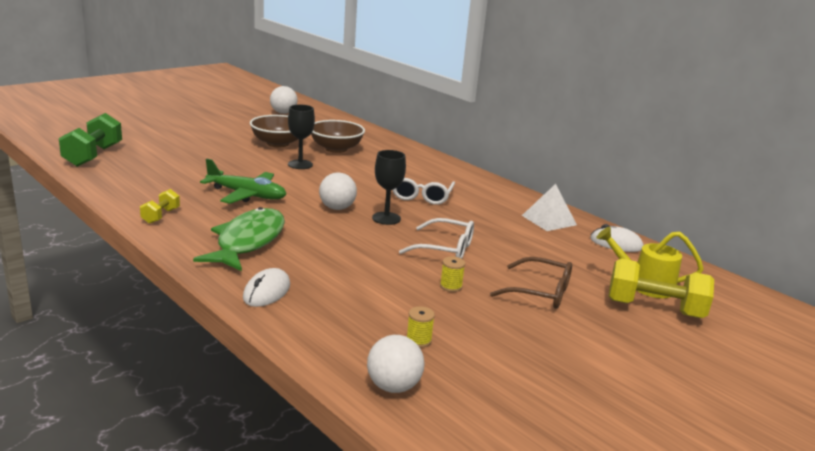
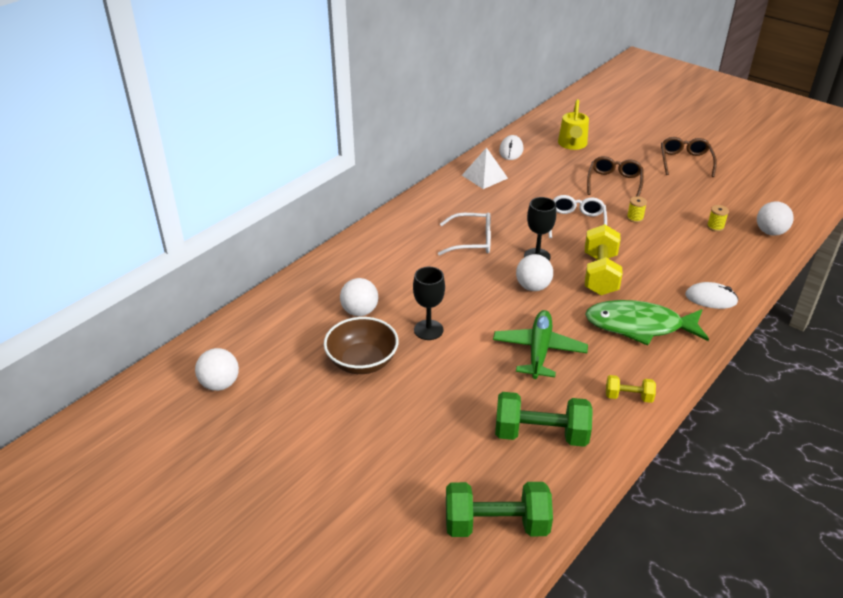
camera: 95 degrees left, 15 degrees up
(154, 179) = (540, 434): none -> green dumbbell
(336, 149) = (360, 311): brown bowl -> white ball
(615, 368) = (685, 161): none -> brown glasses
(654, 309) = (603, 144): yellow dumbbell -> yellow dumbbell (600, 274)

